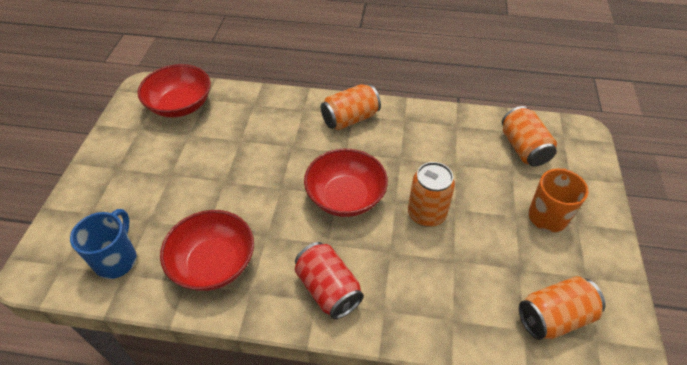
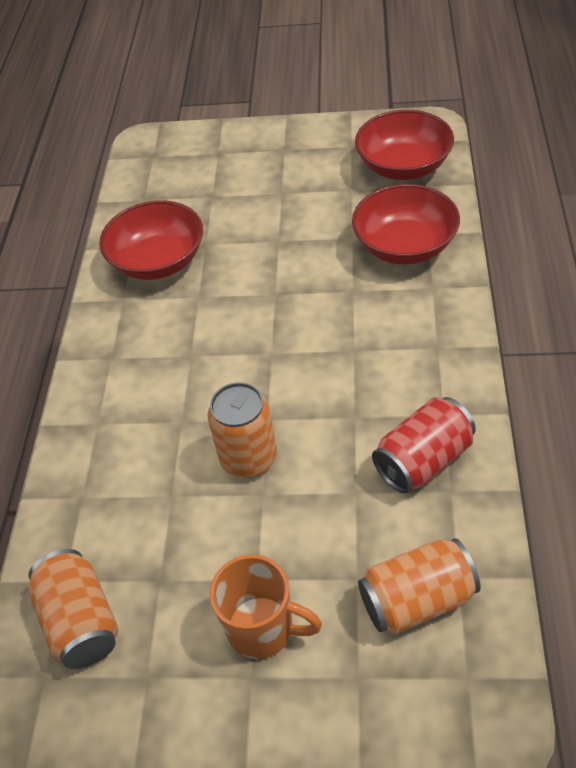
camera: 90 degrees right, 0 degrees up
(117, 260) = (160, 189): blue mug -> none
(328, 289) = (126, 366): red can -> red can (423, 460)
(345, 197) = (268, 362): red bowl -> red bowl (405, 246)
(350, 119) = (426, 345): orange can -> none

